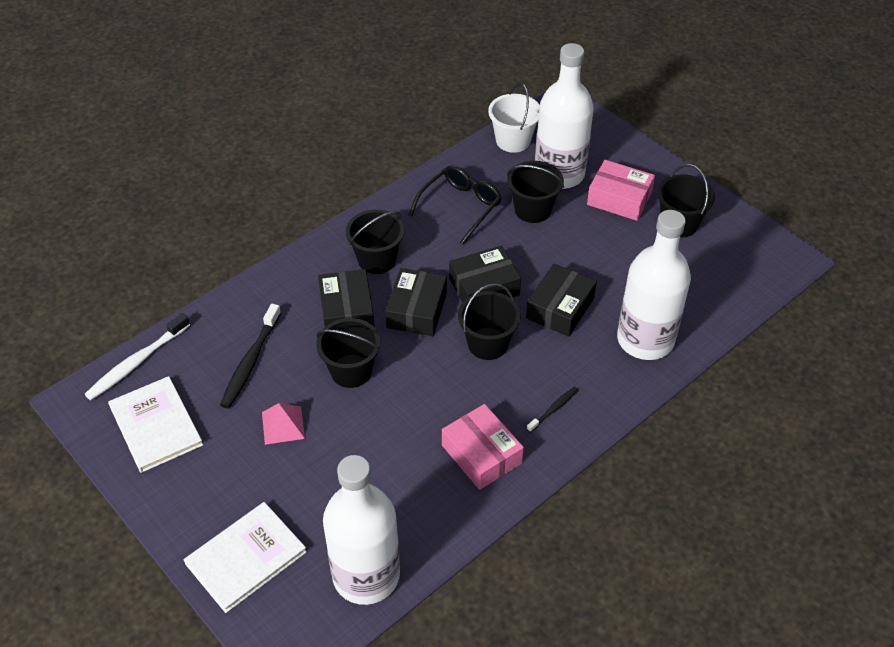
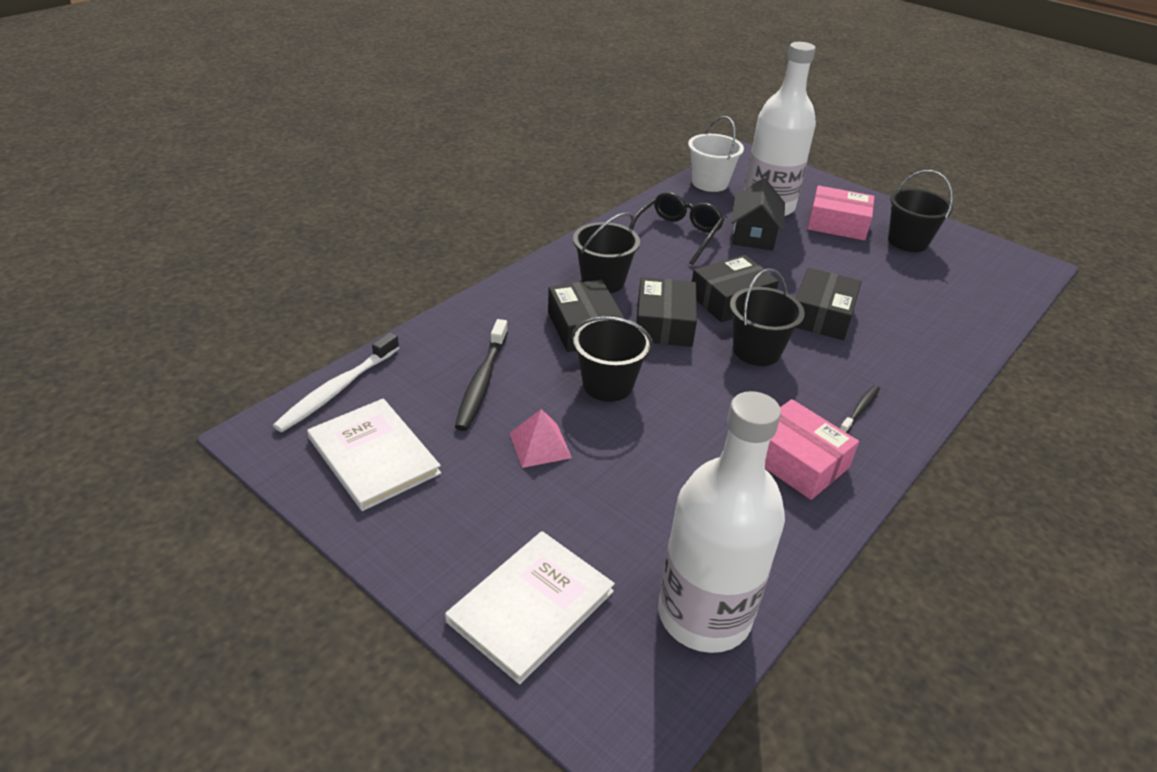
camera: 10 degrees left, 10 degrees down
(533, 210) = (754, 235): black bucket -> black house
(645, 340) = (927, 339): white bottle -> none

